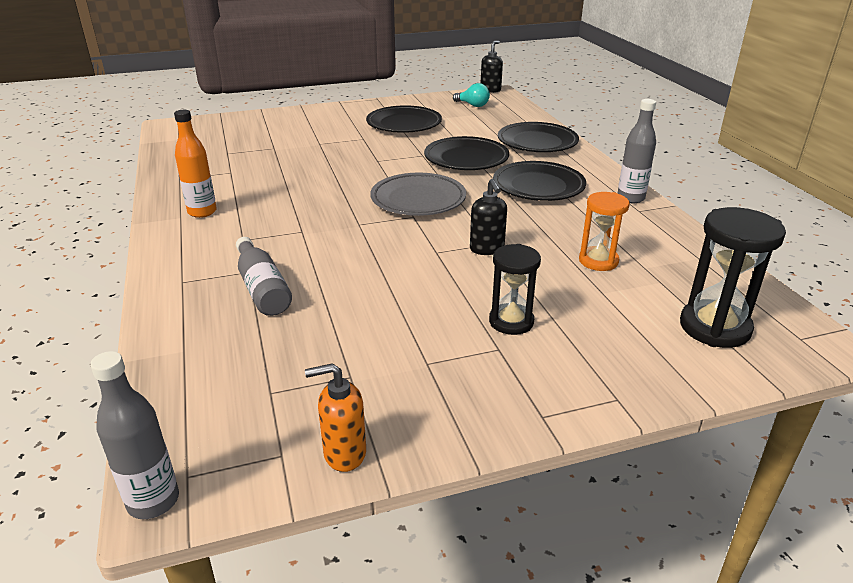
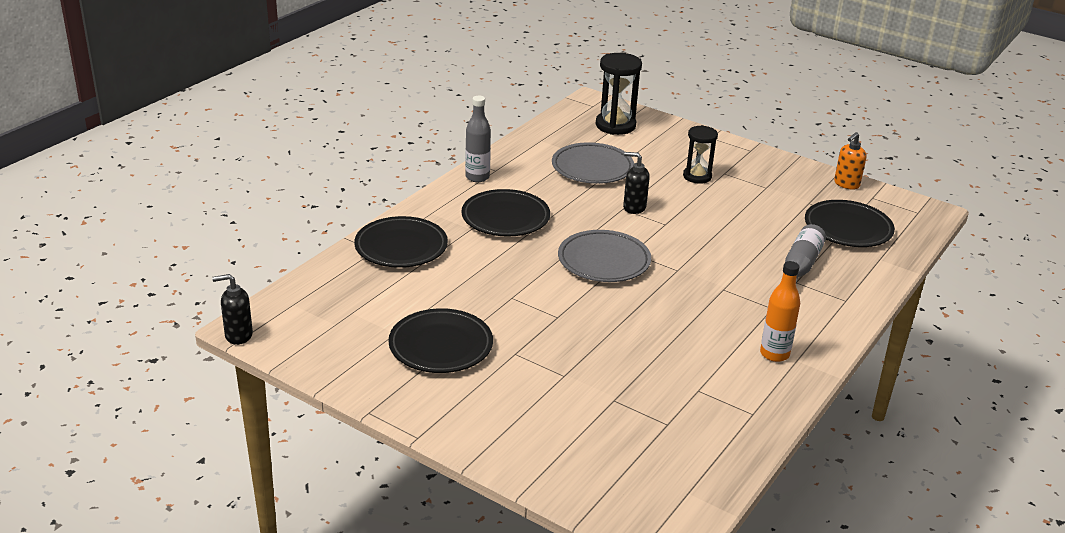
camera: 130 degrees left, 0 degrees up
(153, 501) = (937, 212): grey bottle -> none
(344, 453) = (846, 184): orange soap dispenser -> orange soap dispenser turned 90 degrees clockwise
(466, 159) = (490, 270): black plate -> black plate (848, 229)
(473, 105) = (319, 325): turquoise light bulb -> none
(487, 249) = (634, 207): black soap dispenser -> black soap dispenser turned 105 degrees counterclockwise
(598, 261) = (592, 168): orange hourglass -> grey plate

